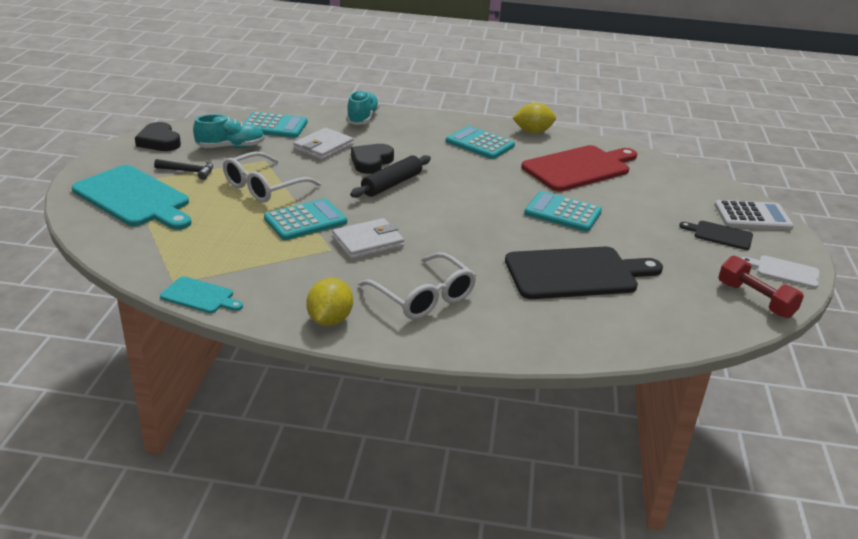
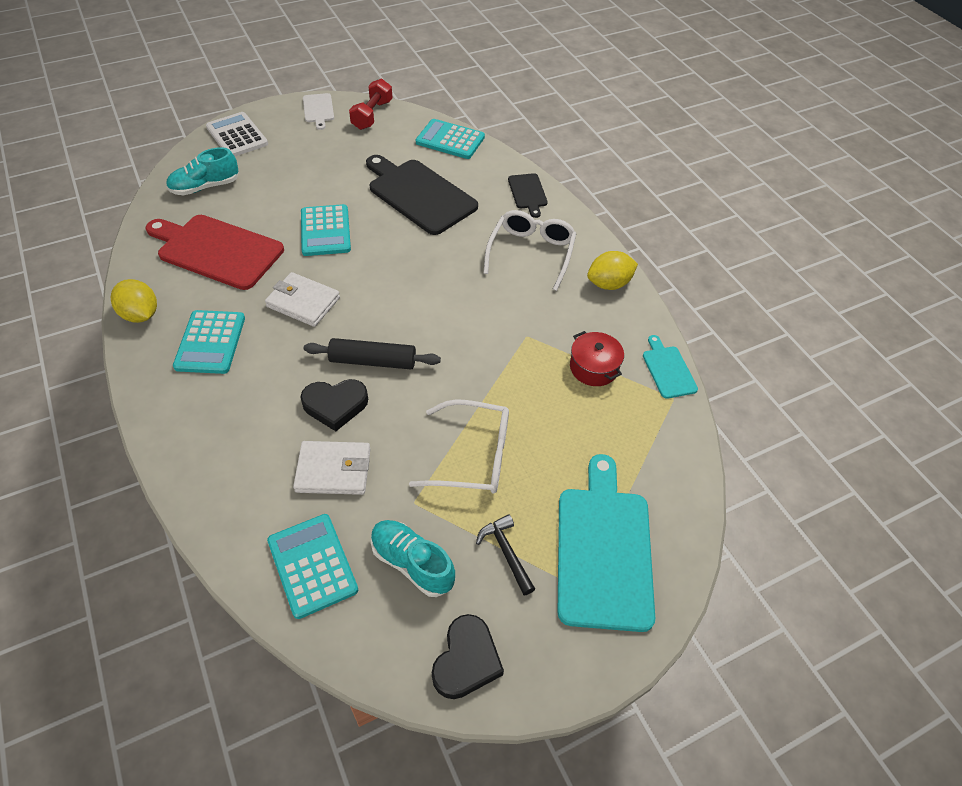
camera: 125 degrees left, 20 degrees up
(257, 263) = (594, 367): none -> red pot
(305, 220) = (501, 380): turquoise calculator -> turquoise calculator (450, 140)
(362, 118) = (212, 487): turquoise shoe -> turquoise shoe (205, 187)
(368, 242) = (493, 320): white wallet -> white wallet (303, 302)
(720, 235) = (287, 145): black cutting board -> black cutting board (528, 193)

